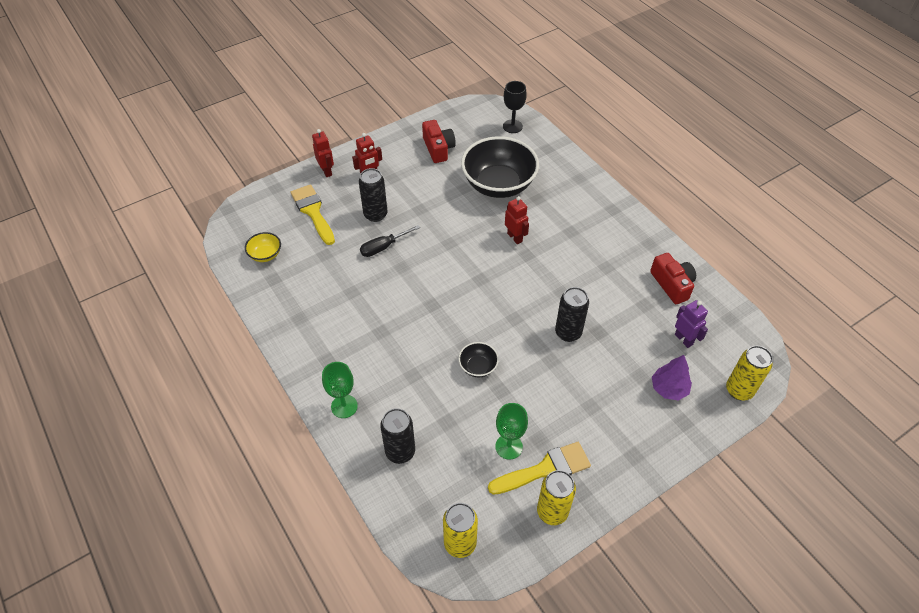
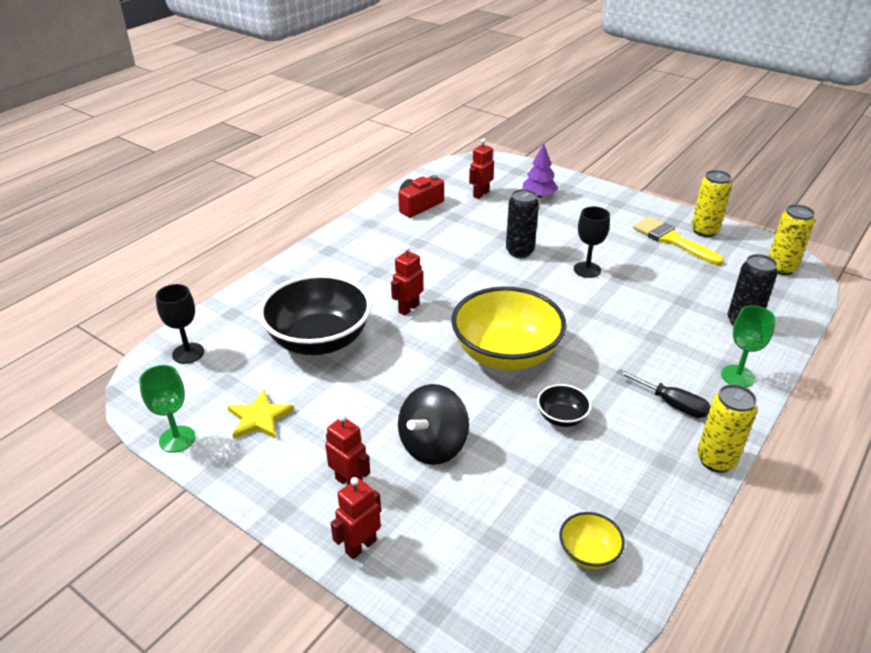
camera: 110 degrees left, 15 degrees down
(313, 211) = (464, 527): yellow brush -> none
(375, 215) = (433, 446): black can -> black spinning top
(383, 247) = (490, 417): black screwdriver -> black screwdriver (671, 404)
(438, 148) = (259, 418): red camera -> yellow star
(438, 275) = (506, 354): none -> yellow bowl
(478, 367) = (605, 296): black bowl -> black bowl (562, 417)
(509, 446) = (671, 262): green goblet -> green goblet (177, 439)
(521, 371) = (587, 270): none -> black goblet
(683, 339) = (480, 194): purple robot -> red robot
(739, 390) = (514, 168): yellow can -> yellow can (716, 460)

